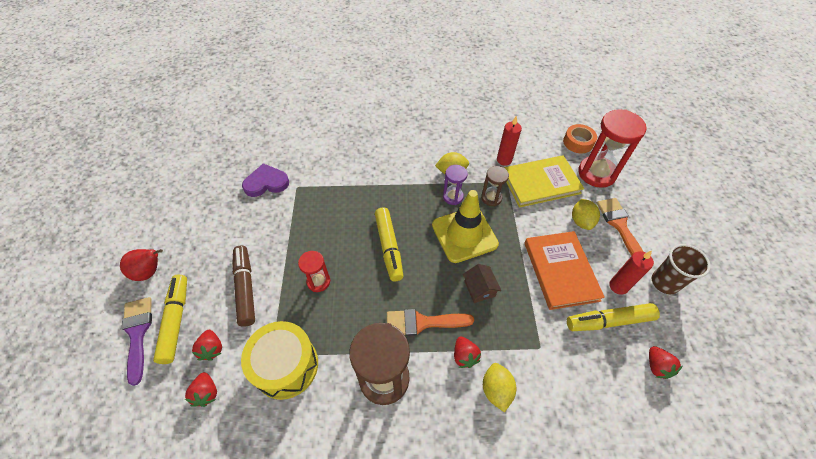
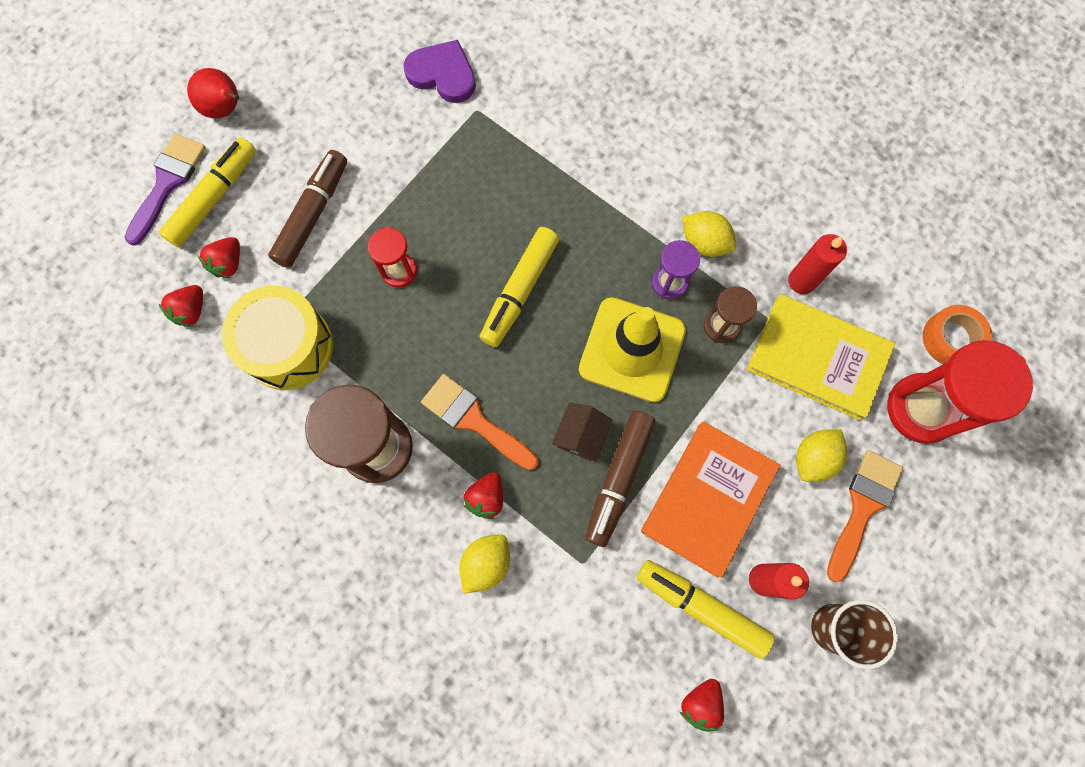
camera: 40 degrees right, 20 degrees up
(515, 294) = (618, 479): none -> brown marker

